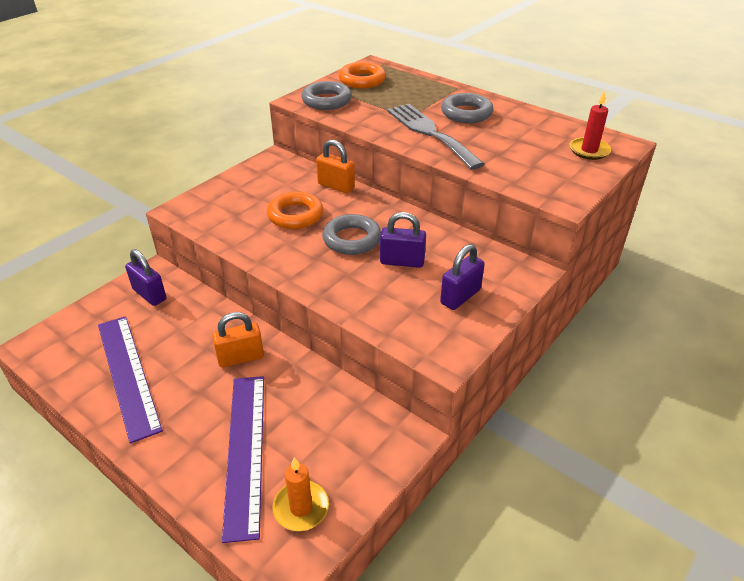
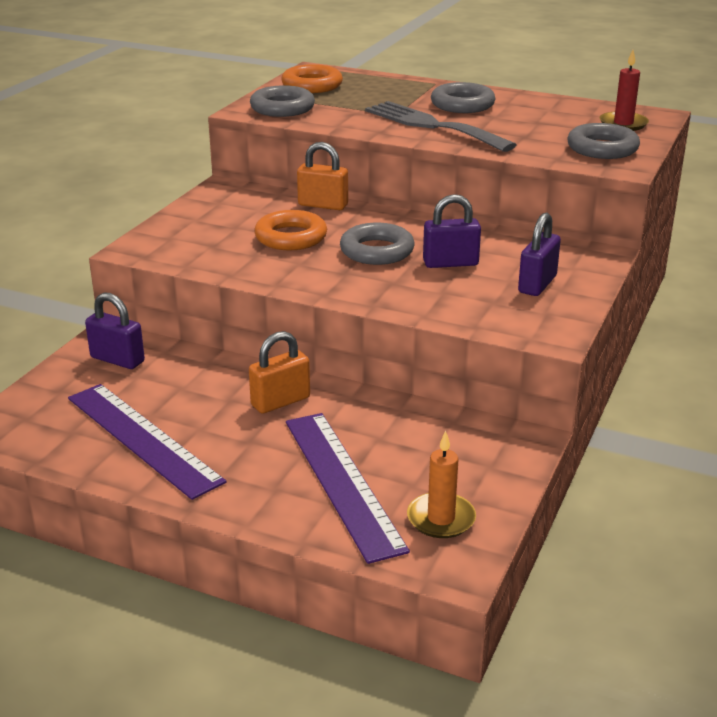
camera: 15 degrees left, 10 degrees down
(557, 176) = (602, 148): none -> grey ring

